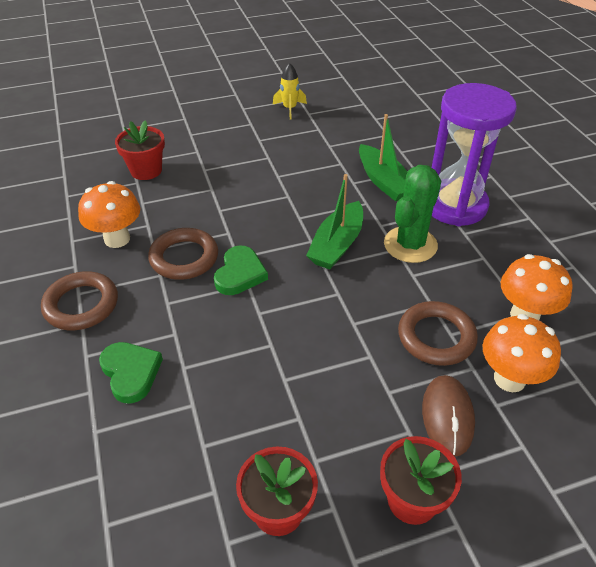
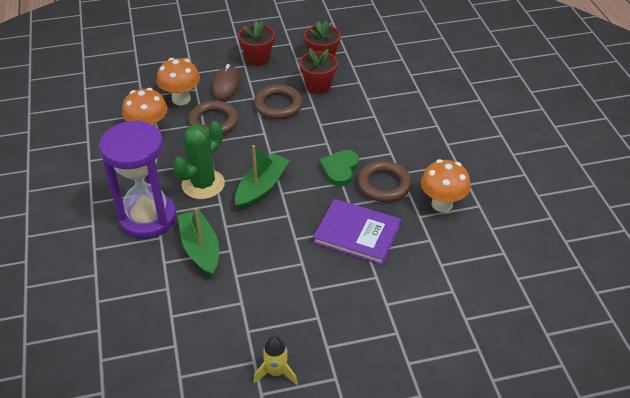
camera: 175 degrees left, 0 degrees up
(81, 305) = (451, 155): brown ring -> brown ring (278, 105)
(131, 373) = (406, 114): green heart -> none
(146, 170) = (435, 279): red flower pot -> red flower pot (318, 86)
(221, 203) = (357, 234): none -> purple book

